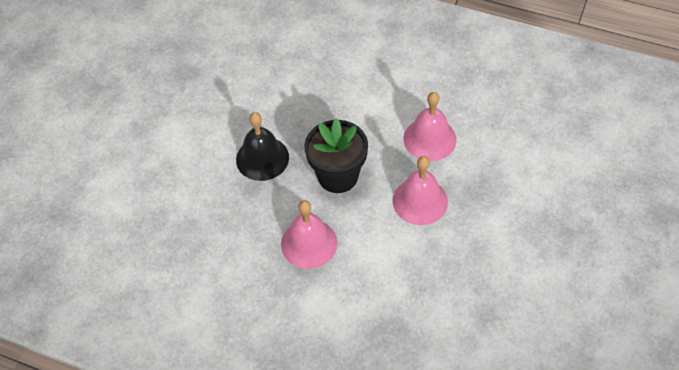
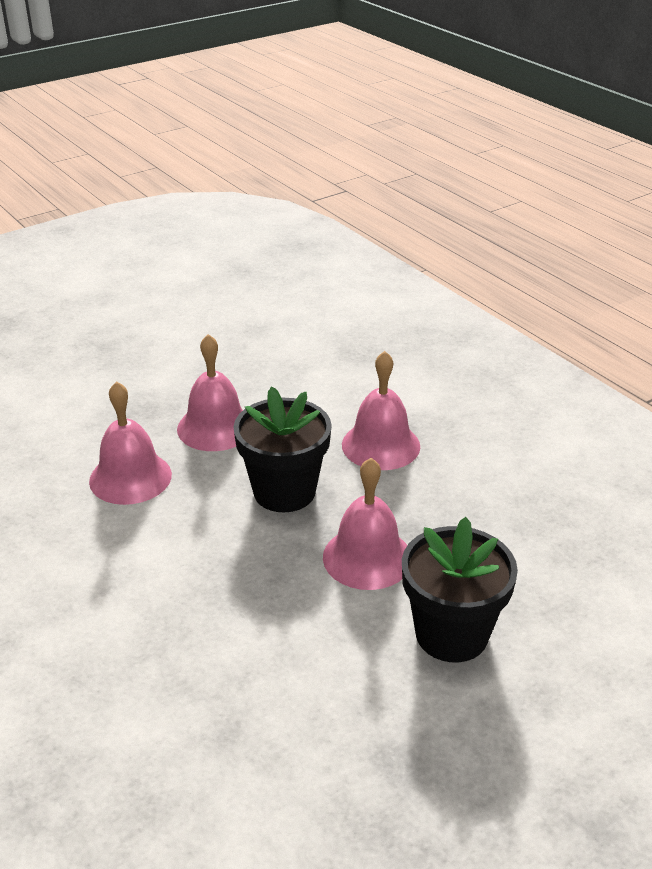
camera: 150 degrees left, 20 degrees down
(195, 138) = (451, 634): none -> black flower pot
(262, 158) = (367, 557): black bell -> pink bell

